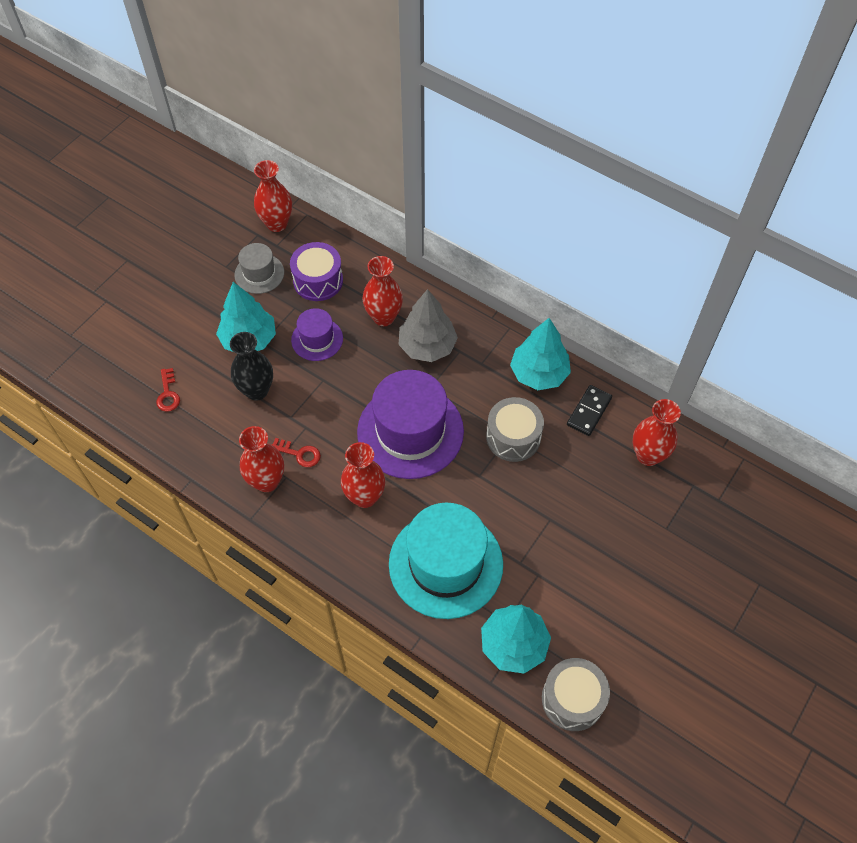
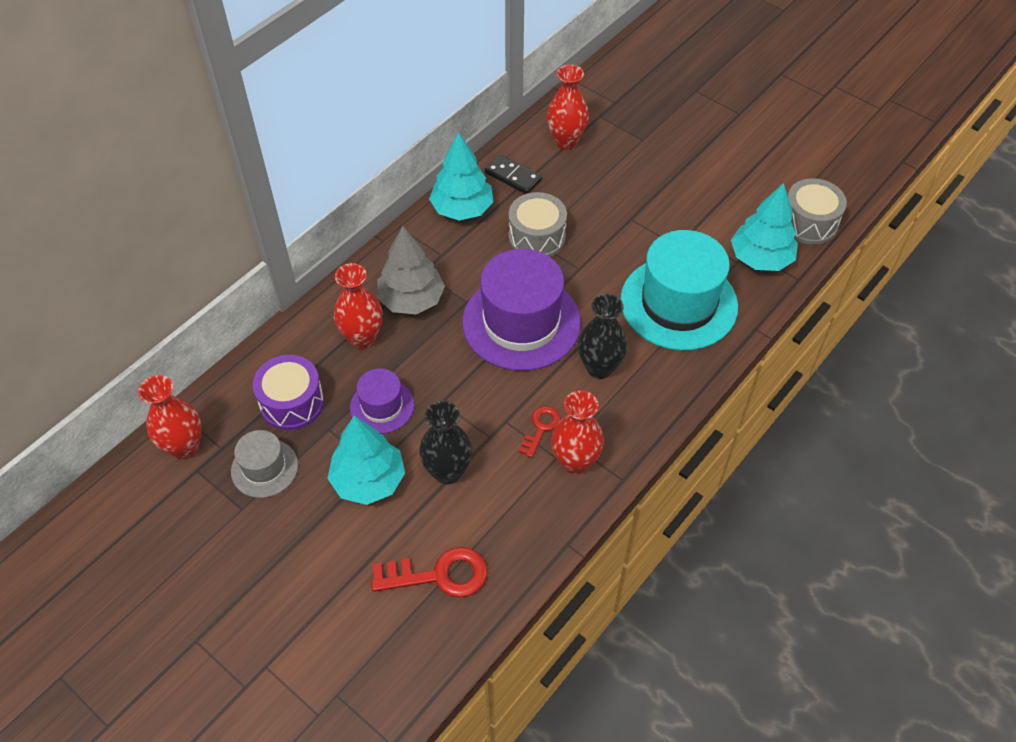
camera: 85 degrees left, 5 degrees down
(168, 394) = (438, 575): red key -> red key, size x1.72
(365, 497) = (599, 367): red vase -> black vase

